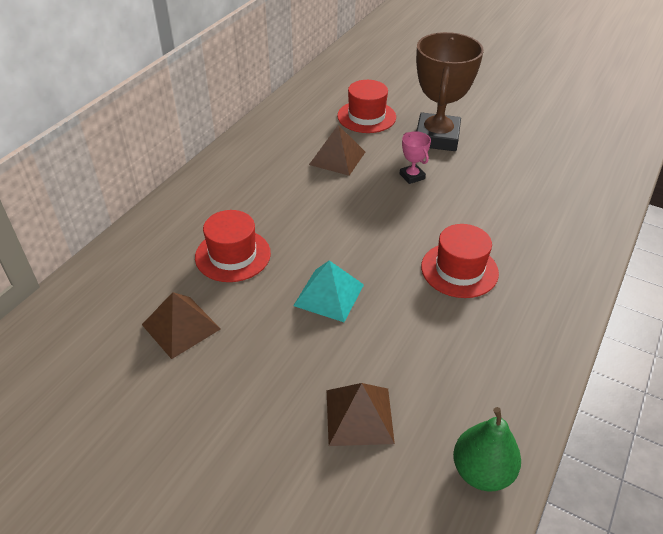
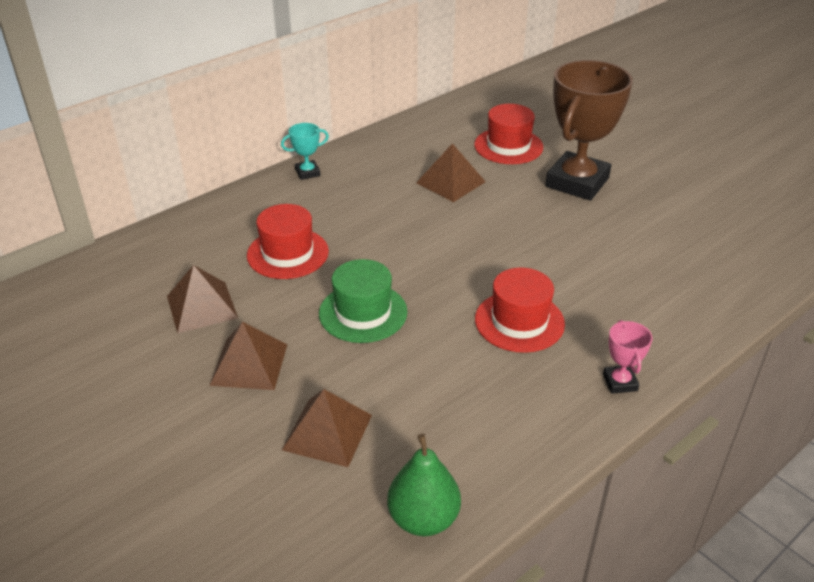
camera: 20 degrees right, 5 degrees down
(209, 174) = (307, 172): none -> turquoise trophy
(255, 371) = (249, 364): none -> brown pyramid
(329, 295) = (363, 312): turquoise pyramid -> green hat
(412, 176) = (523, 216): pink trophy -> pink trophy (620, 382)

